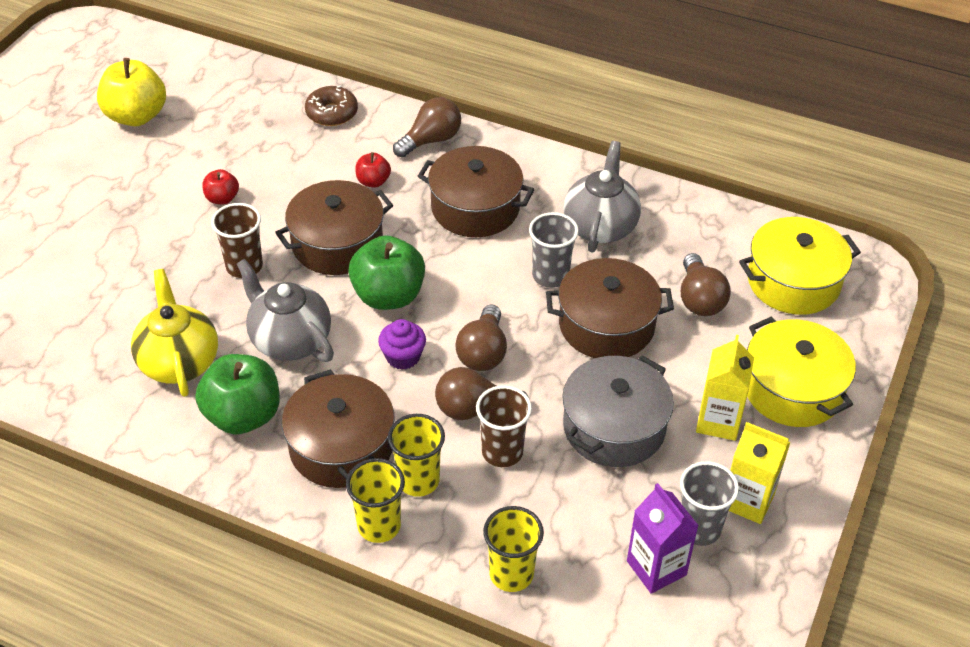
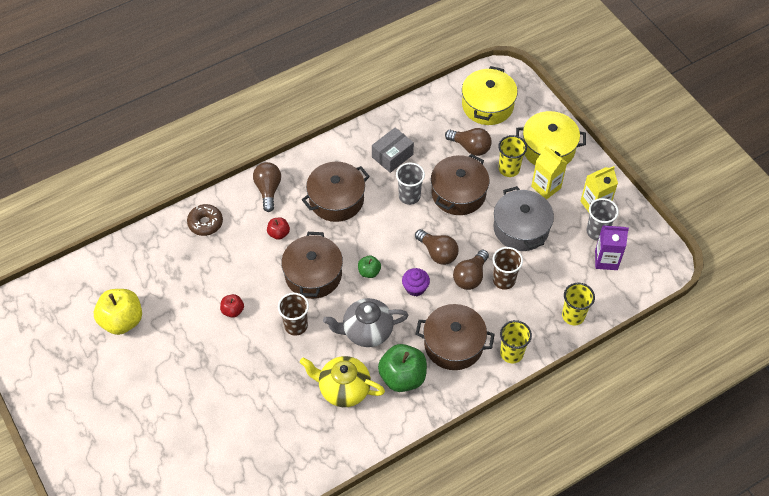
camera: 55 degrees left, 10 degrees up
(388, 296) = (369, 272): green apple -> green apple, size x0.51
(418, 480) = (496, 323): yellow cup -> yellow cup (509, 169)
(600, 226) = (392, 156): grey teapot -> grey box

